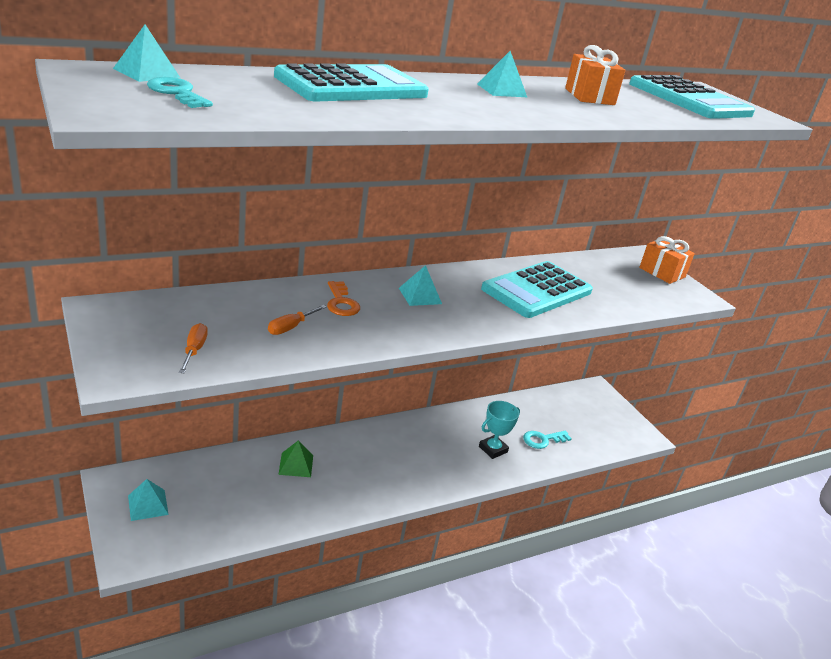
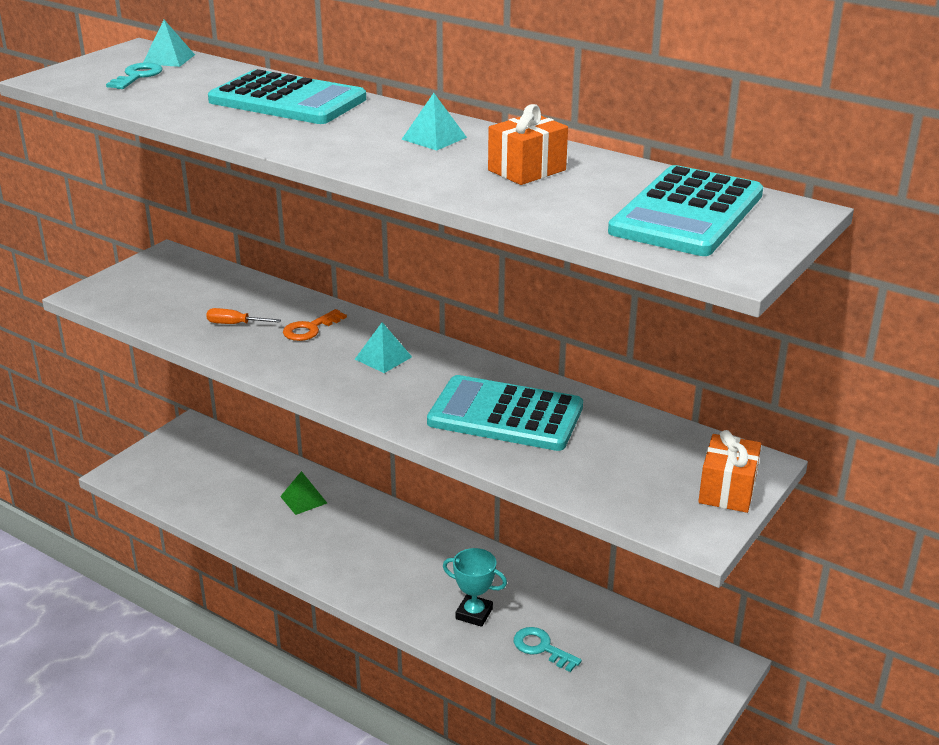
camera: 65 degrees right, 0 degrees up
(148, 505) = (179, 454): turquoise pyramid -> none
(194, 350) = (150, 304): orange screwdriver -> none

